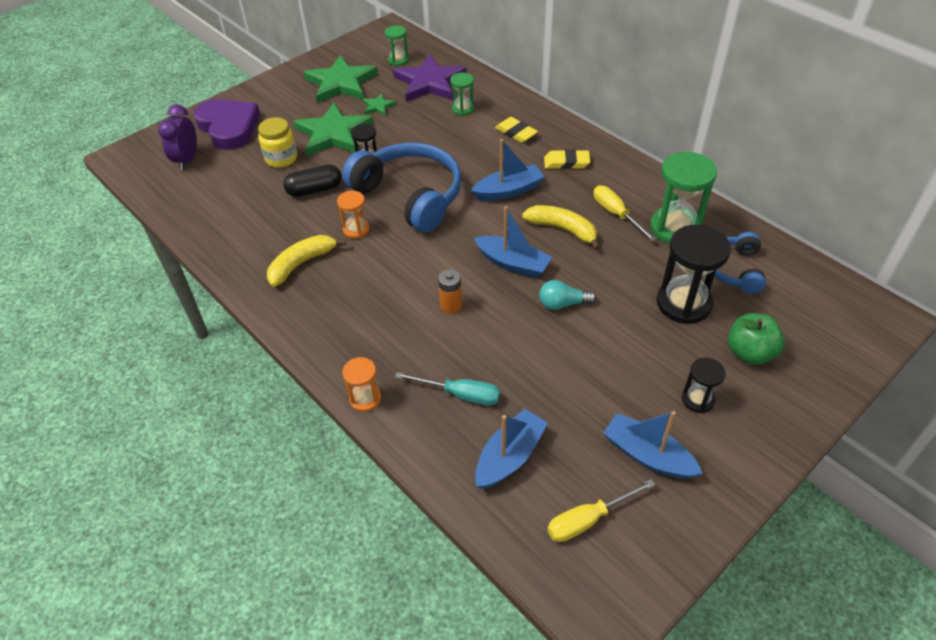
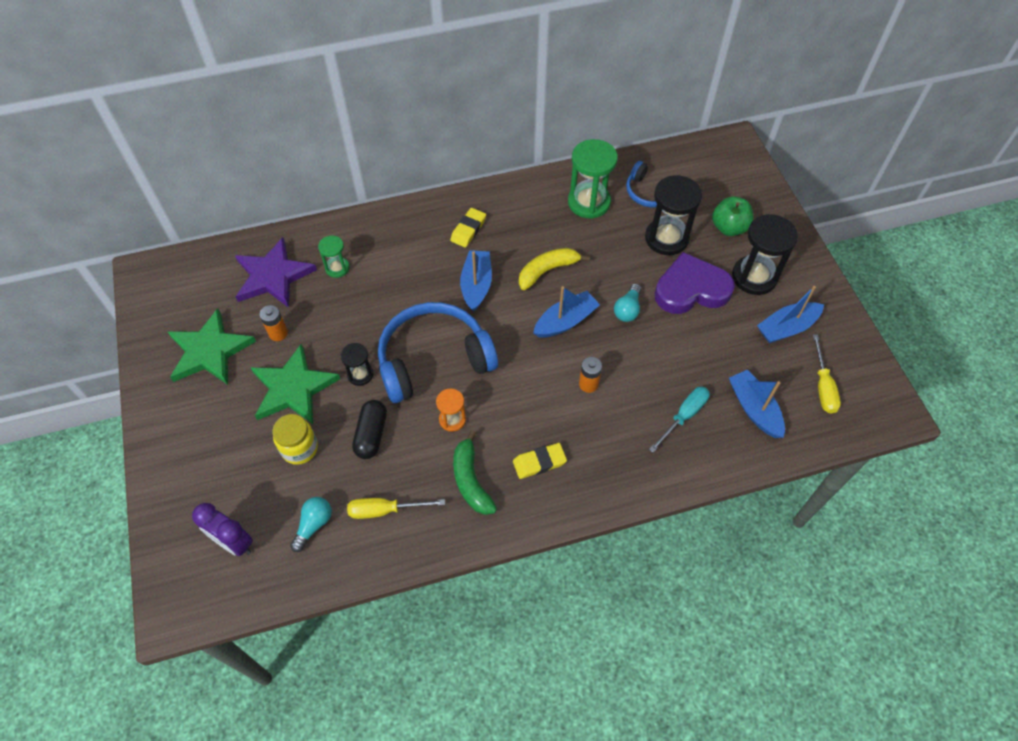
camera: 65 degrees left, 10 degrees up
(218, 192) = (314, 525): none -> turquoise light bulb
(229, 127) = (204, 483): purple heart -> purple heart (691, 289)
(301, 264) = (471, 480): yellow banana -> green banana
(365, 399) = (657, 484): orange hourglass -> none
(378, 106) = (278, 333): green star -> orange battery
(398, 60) = (212, 286): green hourglass -> none
(516, 133) = (403, 245): yellow eraser -> yellow eraser (539, 462)
(616, 214) = (551, 229): yellow screwdriver -> yellow screwdriver (385, 510)
(697, 399) = (754, 277): black hourglass -> black hourglass, size x1.86

